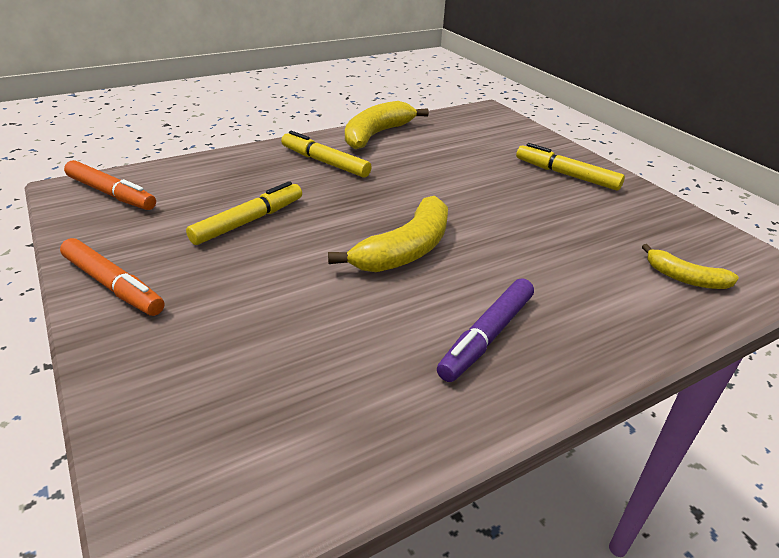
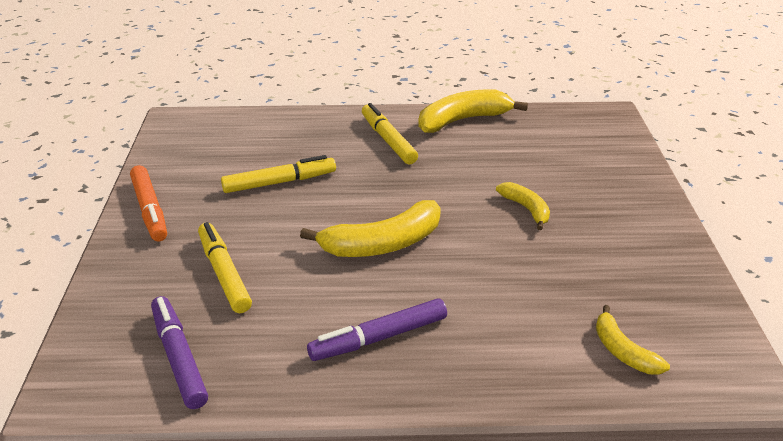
camera: 30 degrees right, 0 degrees up
(111, 194) = (199, 131): orange marker -> none
(292, 438) = (179, 357): none -> purple marker
(498, 190) = (526, 209): none -> yellow banana
(566, 175) = (618, 210): yellow marker -> yellow marker (224, 273)

